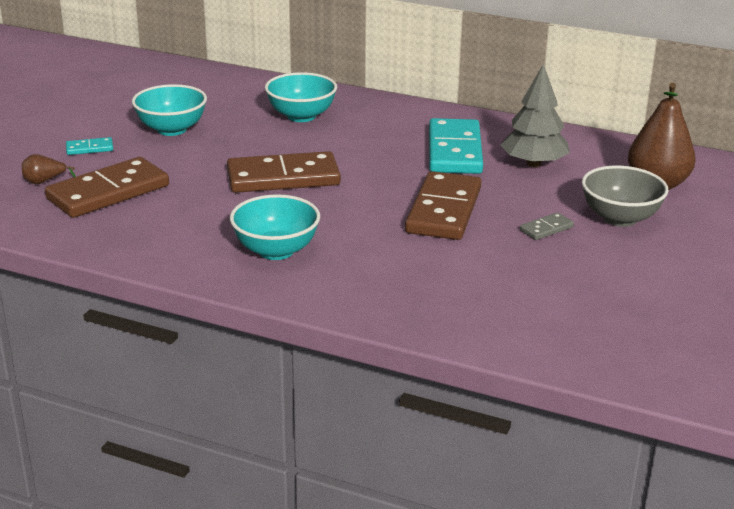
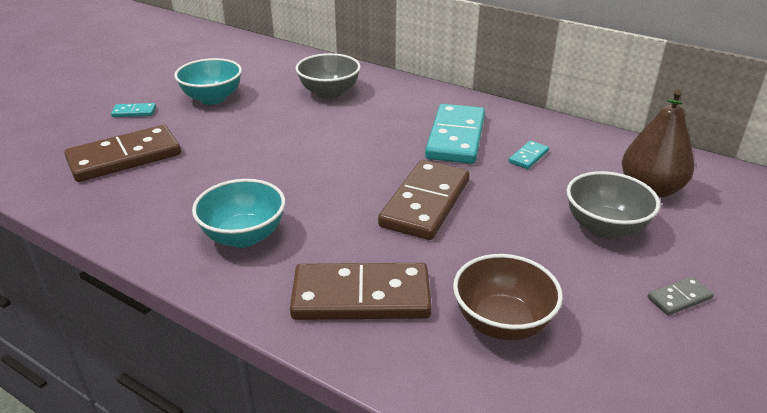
camera: 10 degrees right, 5 degrees up
(44, 182) = (77, 142): brown pear -> none
(283, 178) = (286, 154): brown domino -> brown domino (361, 297)
(301, 116) = (329, 93): turquoise bowl -> grey bowl
(533, 164) = (528, 157): grey tree -> turquoise domino
(544, 295) = (502, 323): none -> brown bowl
(546, 229) = (524, 234): grey domino -> grey domino (679, 298)

